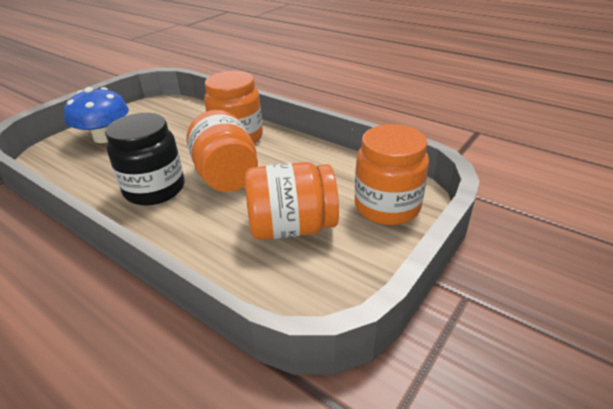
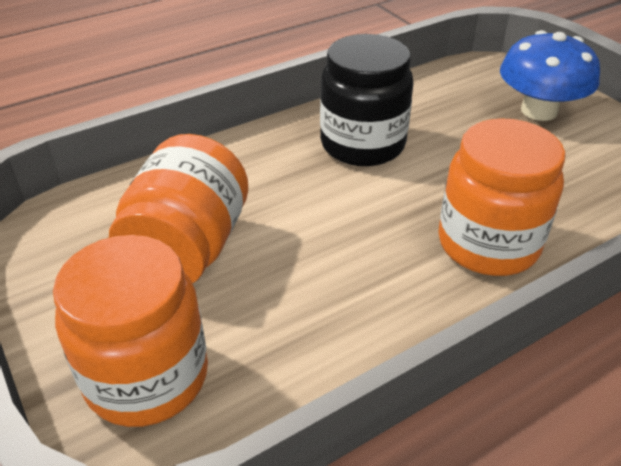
camera: 110 degrees right, 5 degrees up
(226, 176) = (360, 210): orange jar -> none

